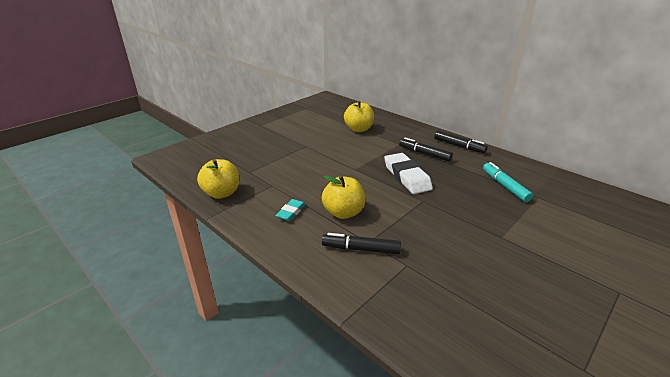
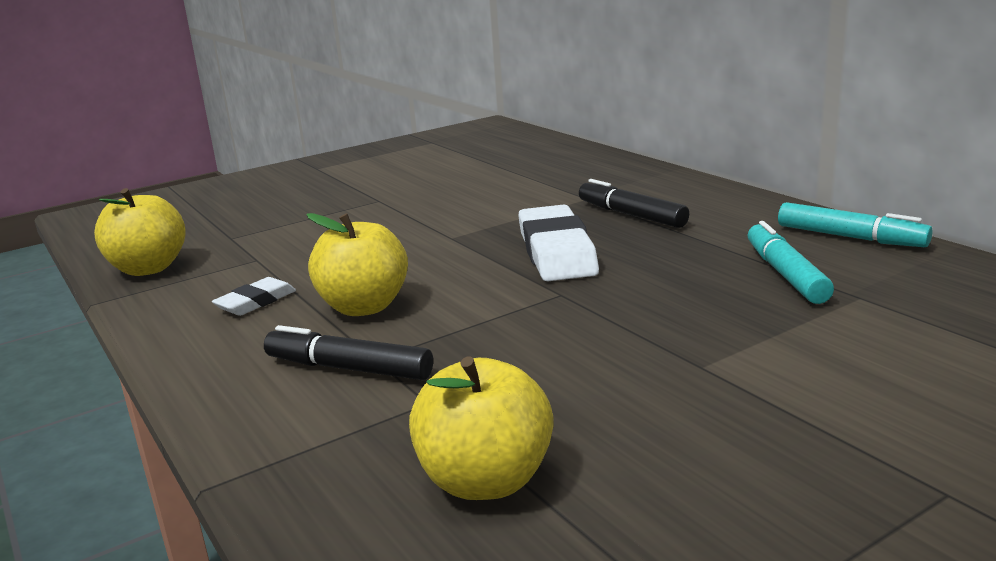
camera: 15 degrees right, 10 degrees down
(291, 212) = (256, 302): turquoise eraser -> white eraser
(359, 129) = (515, 174): yellow apple -> yellow apple (485, 480)
(459, 146) = (726, 203): black marker -> none
(517, 165) = (850, 237): none -> turquoise marker

